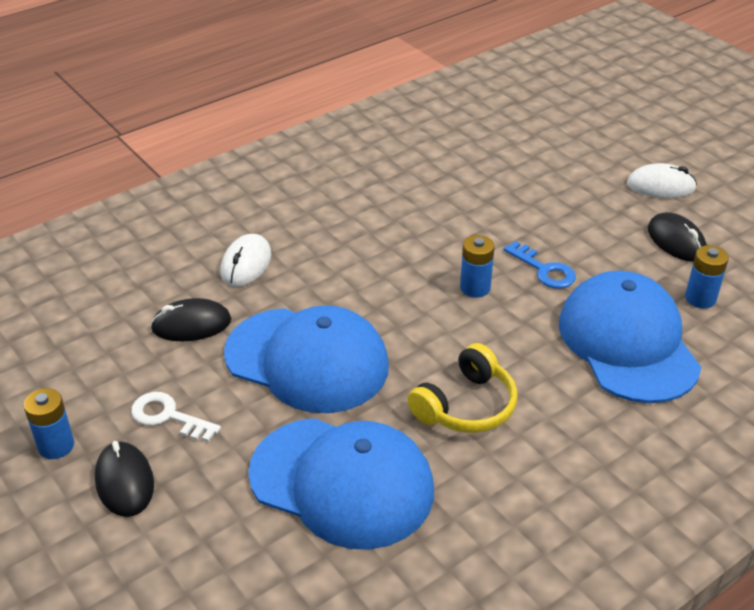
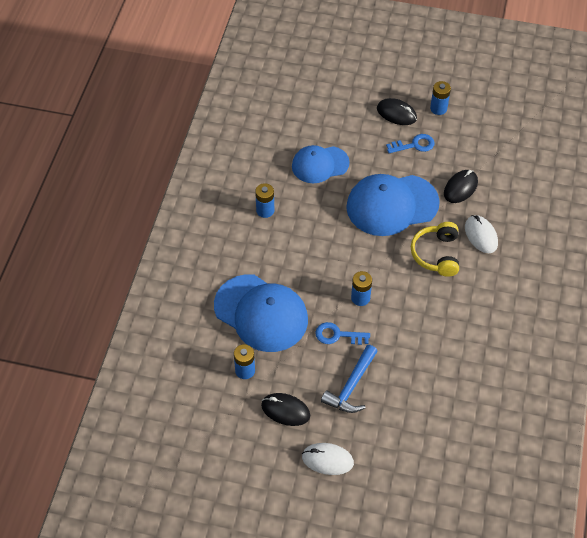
camera: 140 degrees right, 15 degrees up
(168, 416) = (414, 145): white key -> blue key
(342, 482) = (320, 164): blue cap -> blue cap, size x0.64
(466, 406) = (304, 228): yellow headphones -> yellow headphones (436, 254)
(503, 467) = (265, 210): none -> blue battery
(575, 222) = (351, 386): none -> blue hammer
(661, 186) = (327, 460): white mouse -> white mouse turned 45 degrees clockwise

